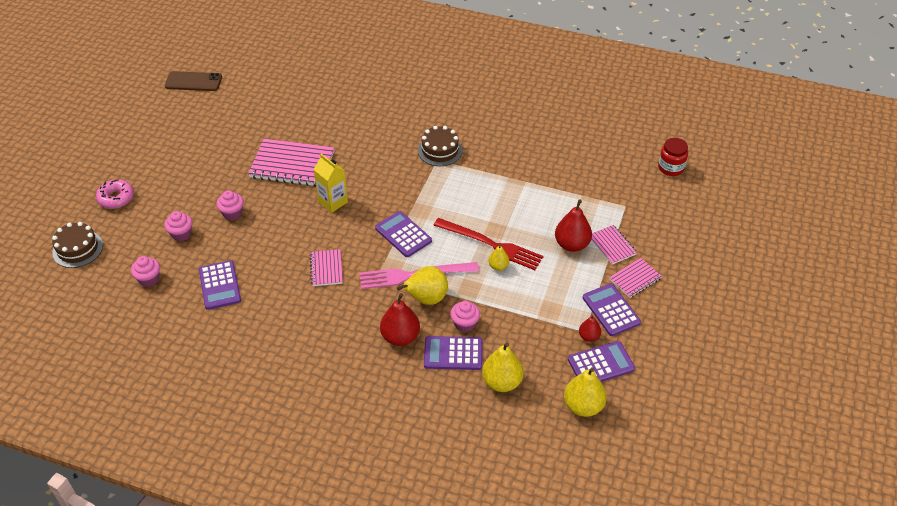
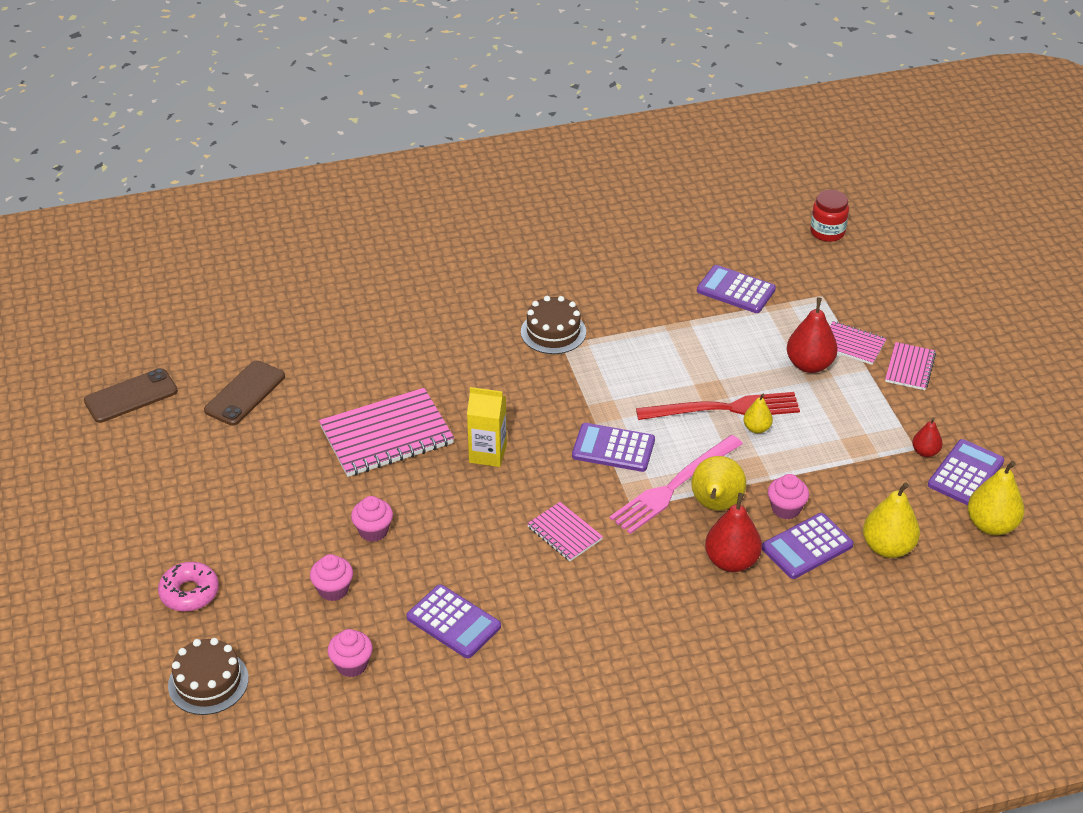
camera: 35 degrees left, 5 degrees down
(247, 107) = (245, 393): none -> brown phone
(611, 310) = (919, 413): purple calculator -> purple calculator (736, 290)

